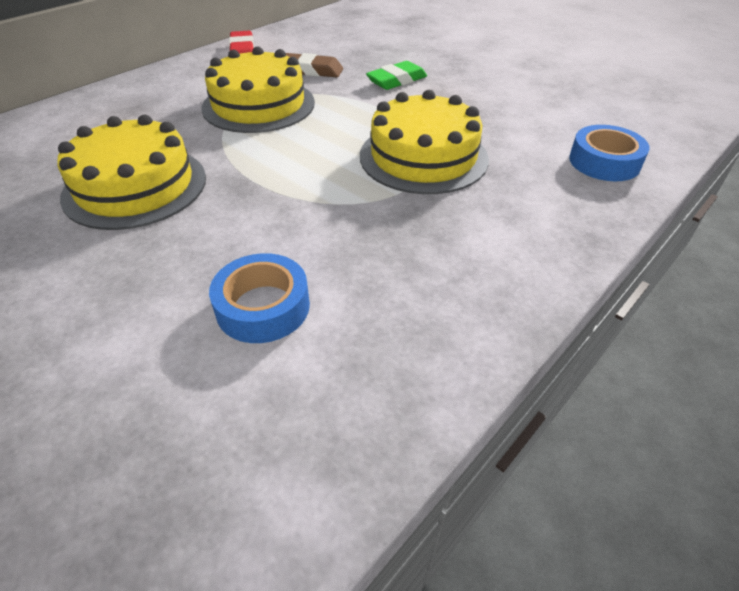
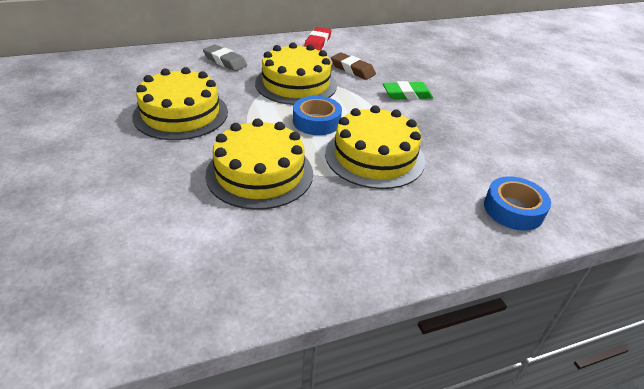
camera: 25 degrees right, 5 degrees down
(139, 104) = (225, 61): none -> grey eraser
(263, 307) = (189, 214): blue tape -> blue tape (316, 121)
(309, 222) = (259, 173): none -> yellow cake

